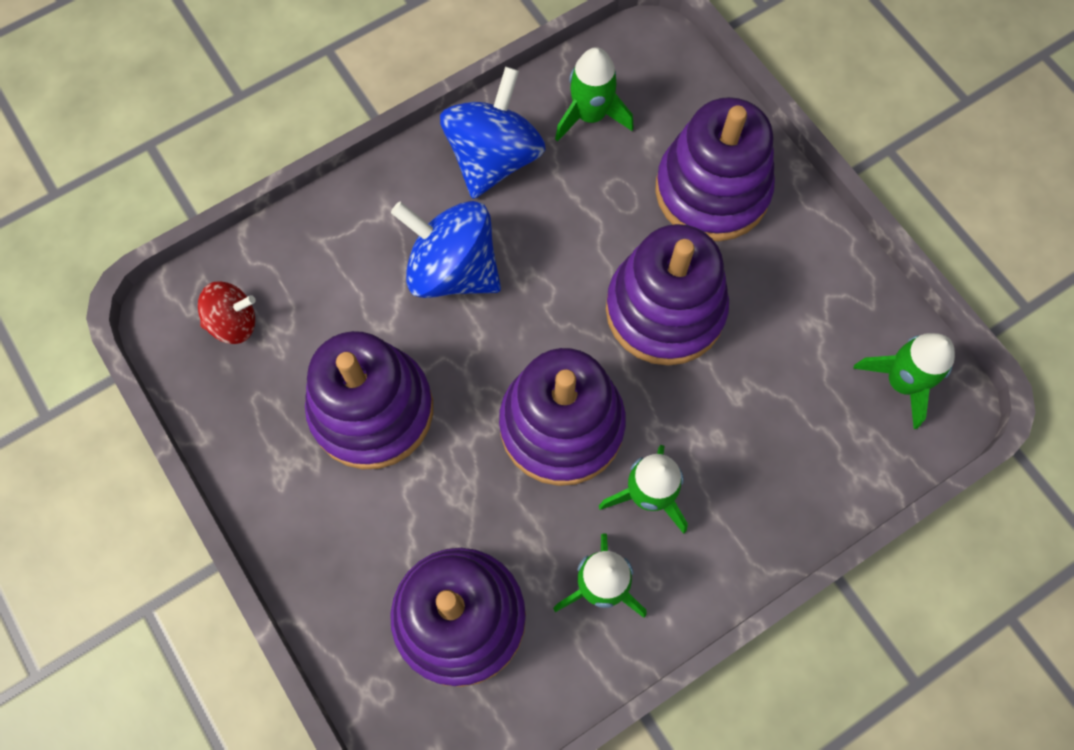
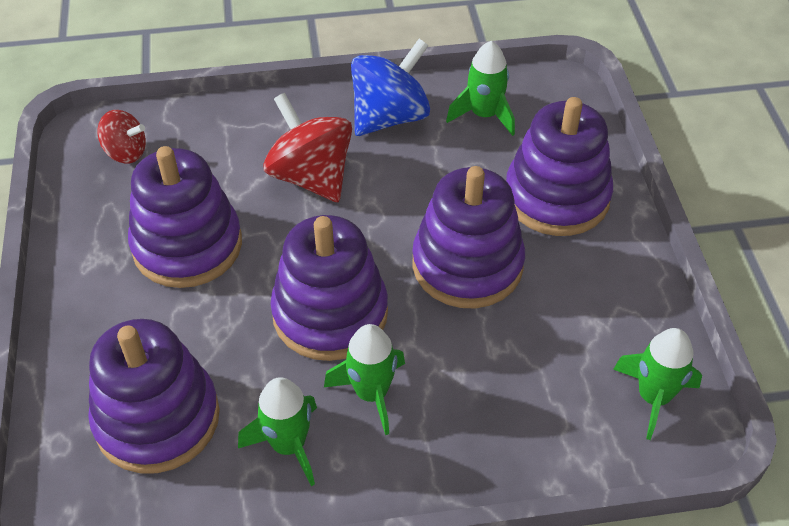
camera: 25 degrees right, 20 degrees down
(452, 269) = (311, 177): blue spinning top -> red spinning top

